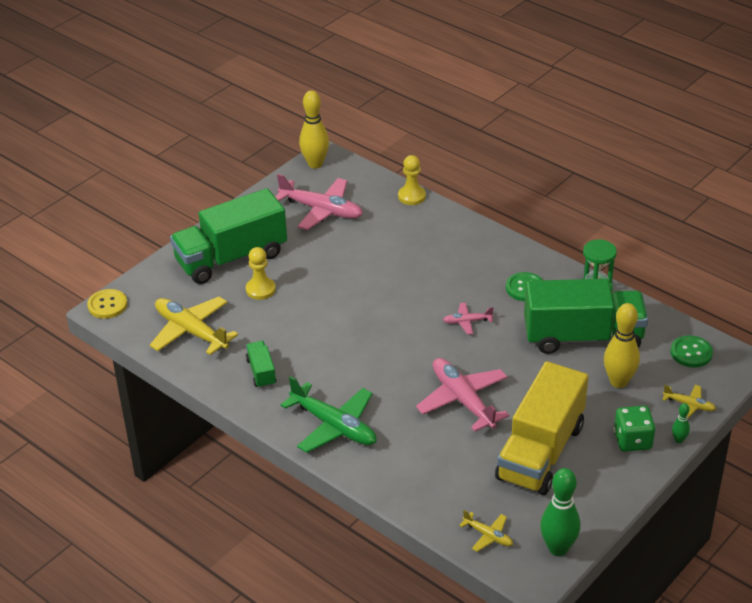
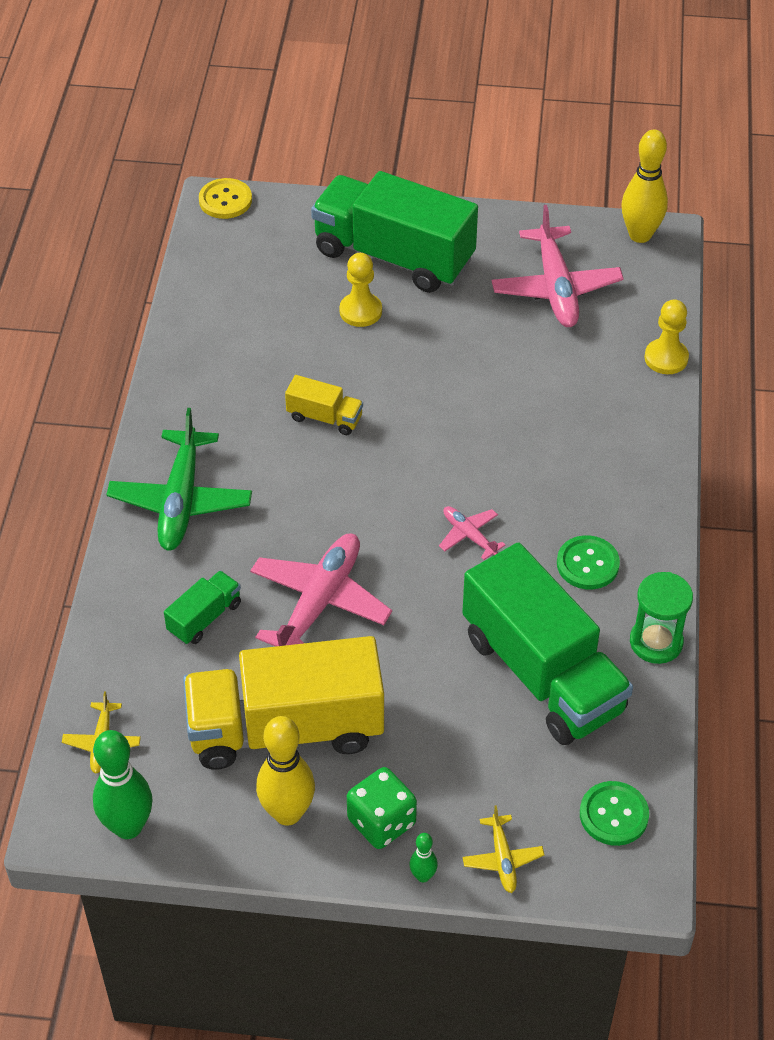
camera: 55 degrees right, 10 degrees up
(191, 331) = (239, 291): yellow plane -> none
(261, 372) = (220, 388): green truck -> green truck (204, 618)
(328, 339) = (324, 417): none -> yellow truck
(618, 382) = (485, 754): yellow bowling pin -> yellow bowling pin (287, 813)

